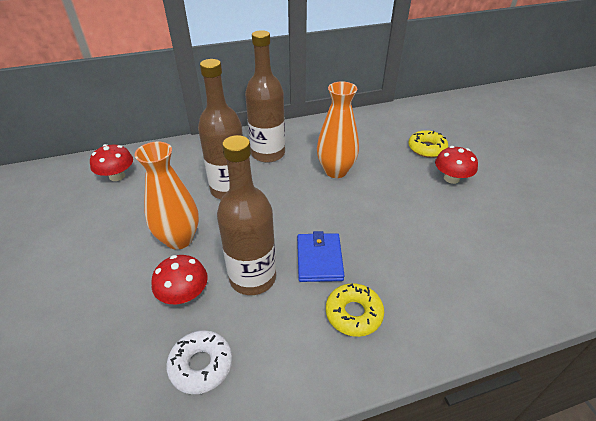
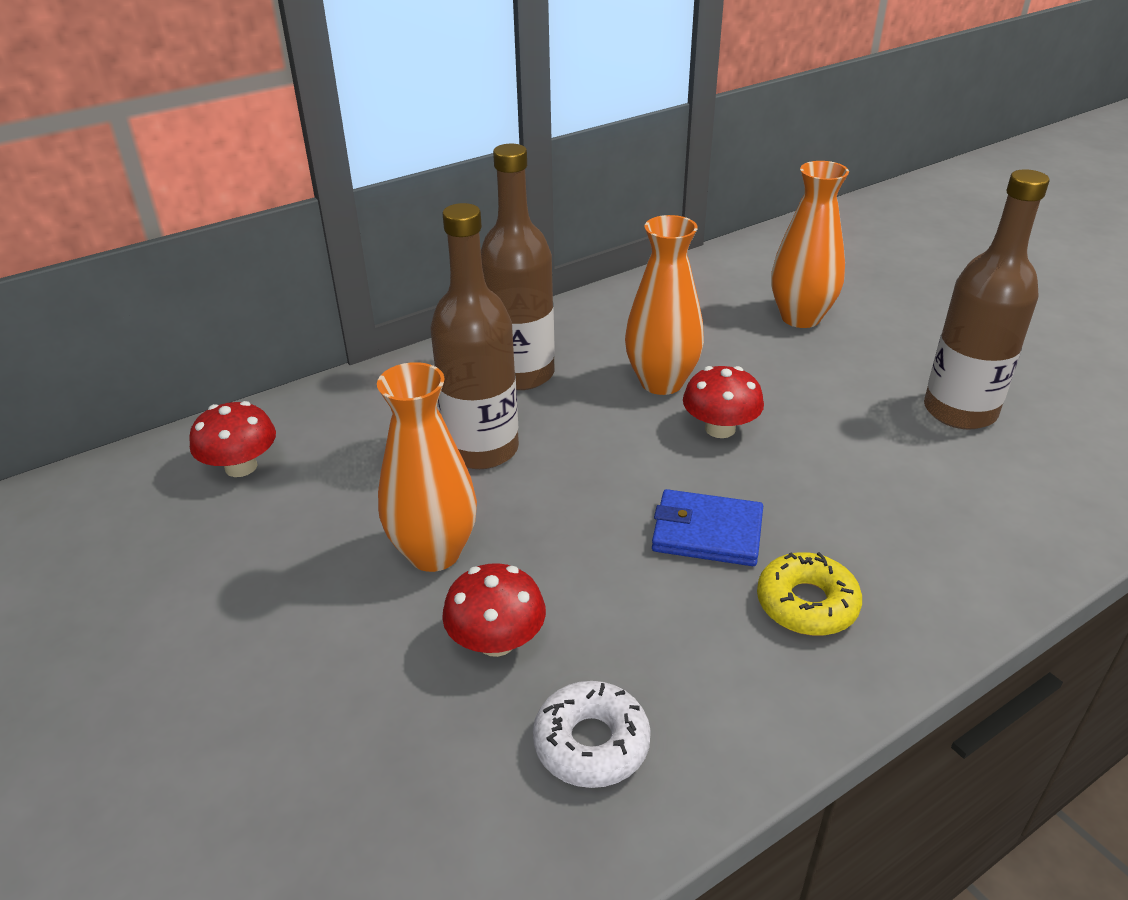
camera: 15 degrees left, 5 degrees down
(252, 278) = (606, 587): brown bottle -> brown bottle (959, 411)
(319, 259) = (707, 532): blue wallet -> blue wallet turned 60 degrees counterclockwise
(426, 148) = (800, 318): yellow donut -> orange vase
(451, 178) = (864, 360): red mushroom -> red mushroom (720, 428)

